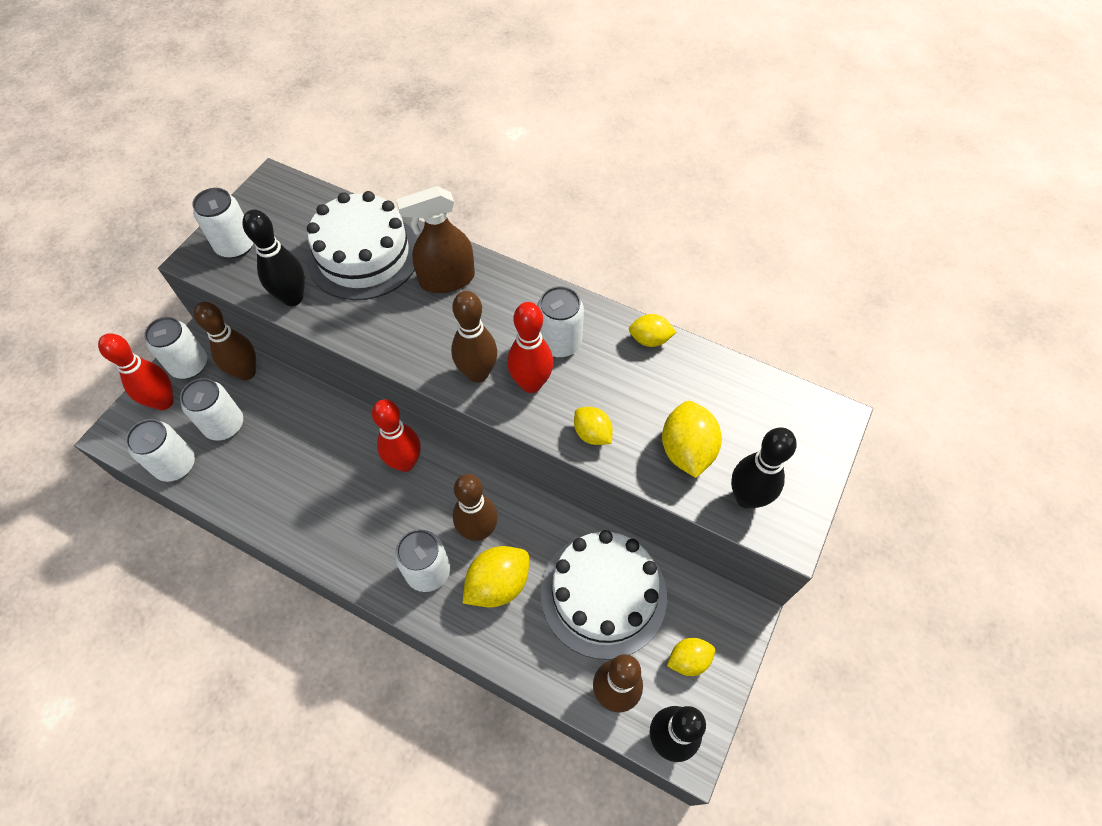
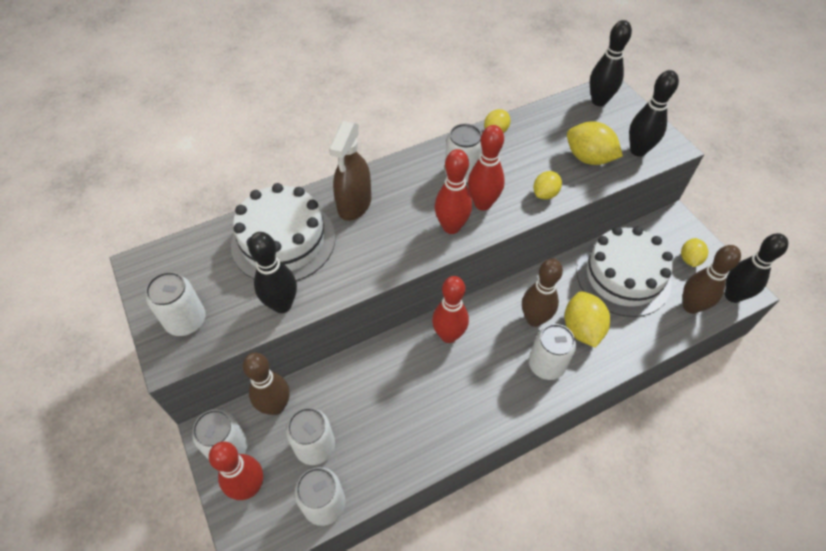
camera: 55 degrees left, 5 degrees down
(477, 373) = (451, 227): brown bowling pin -> red bowling pin
(592, 434) = (545, 194): yellow lemon -> yellow lemon turned 45 degrees counterclockwise
(798, 415) = (599, 101): none -> black bowling pin

